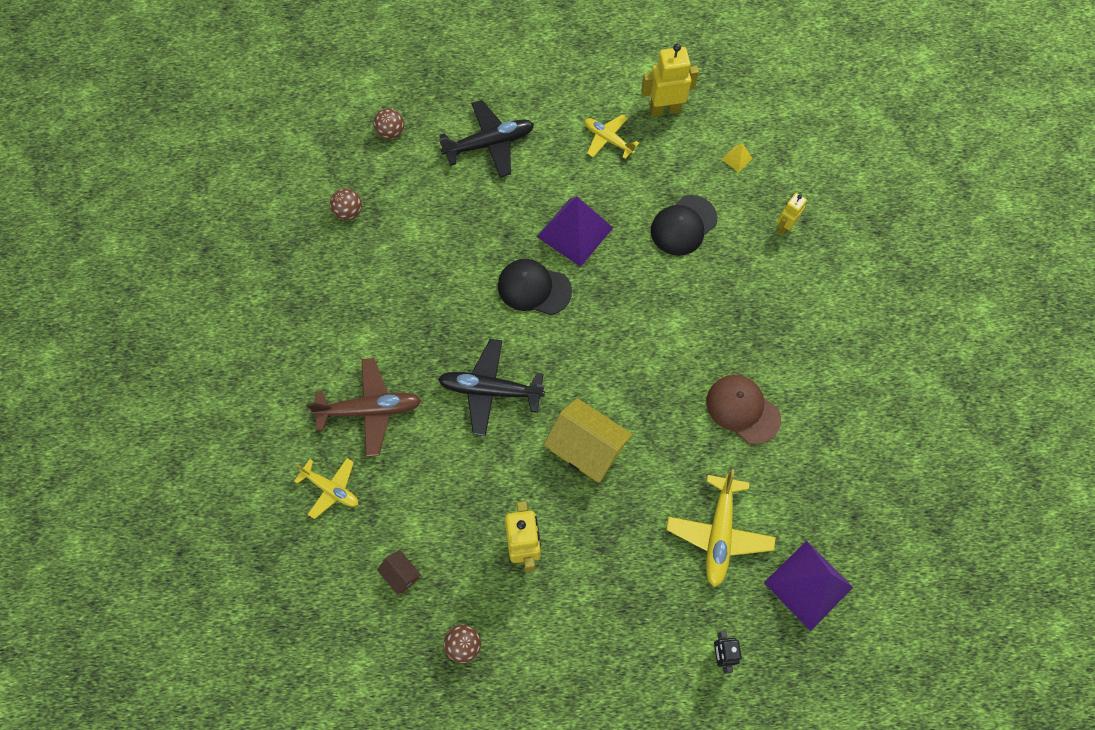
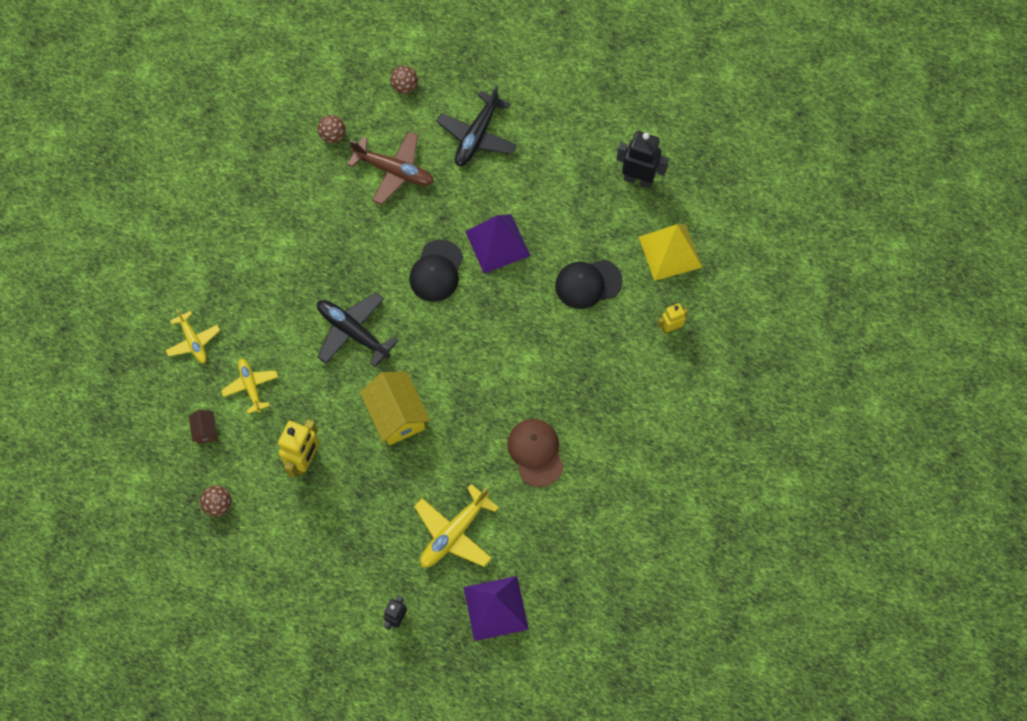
camera: 30 degrees right, 0 degrees up
(370, 410) = (256, 298): brown plane -> brown plane (394, 171)
(490, 144) = (477, 136): black plane -> black plane turned 105 degrees clockwise
(534, 288) = (436, 271): black cap -> black cap turned 120 degrees counterclockwise
(608, 139) = (574, 181): yellow plane -> yellow plane (251, 386)
(664, 109) = (638, 179): yellow robot -> black robot
(737, 159) = (670, 252): yellow pyramid -> yellow pyramid, size x2.40

